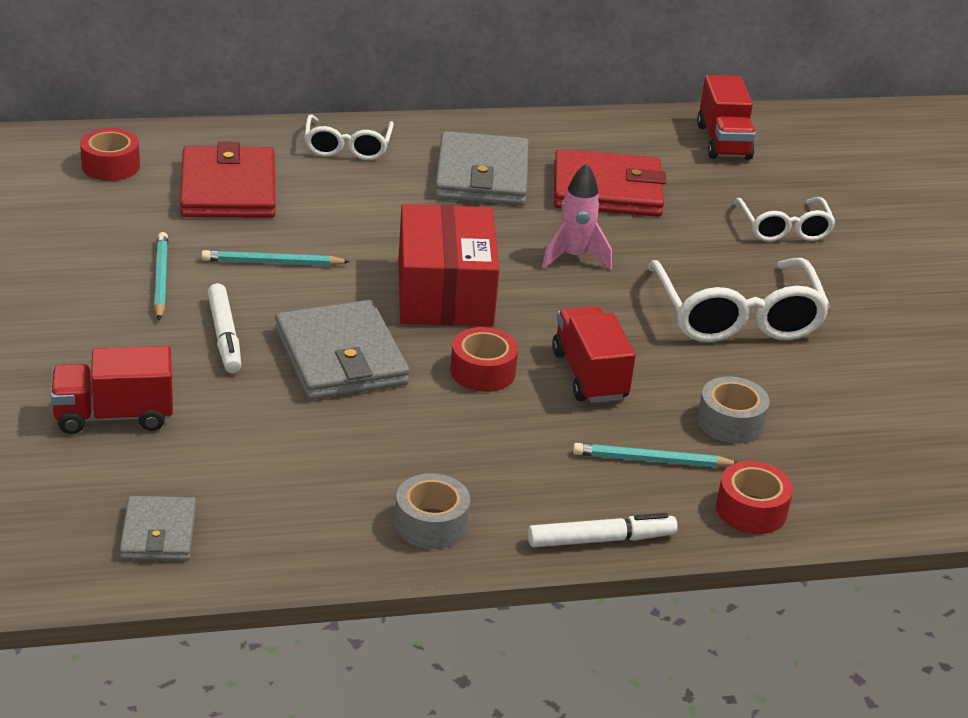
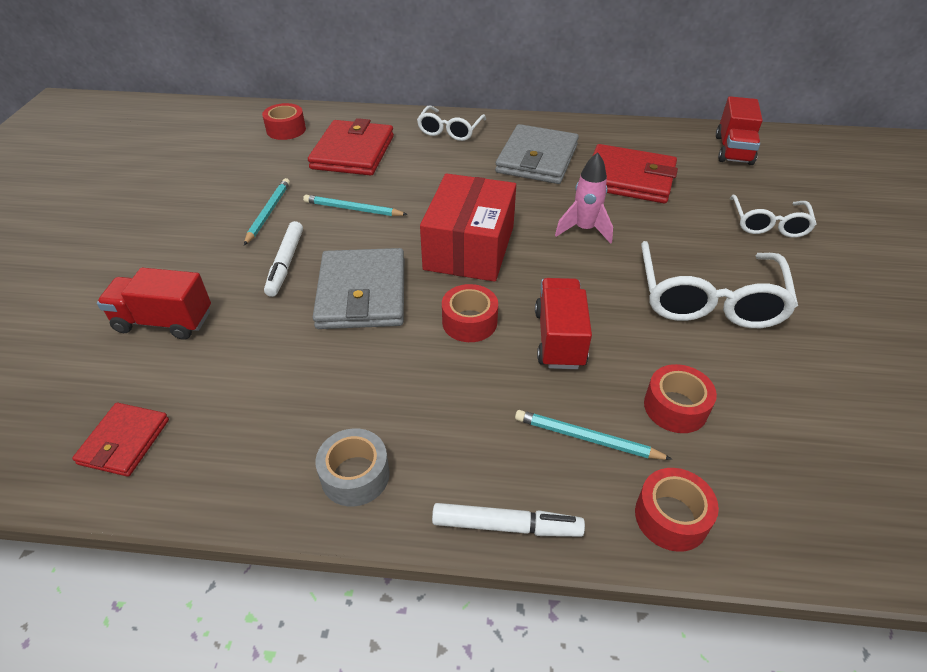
camera: 20 degrees right, 10 degrees up
(158, 533) = (124, 441): grey wallet -> red wallet
(730, 422) = (675, 407): grey tape -> red tape

